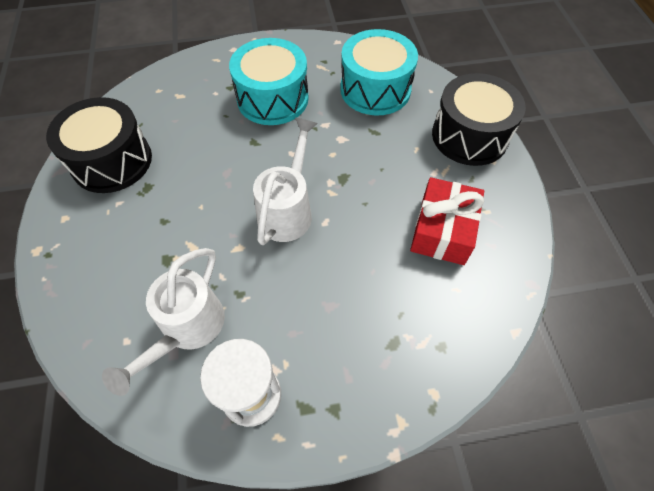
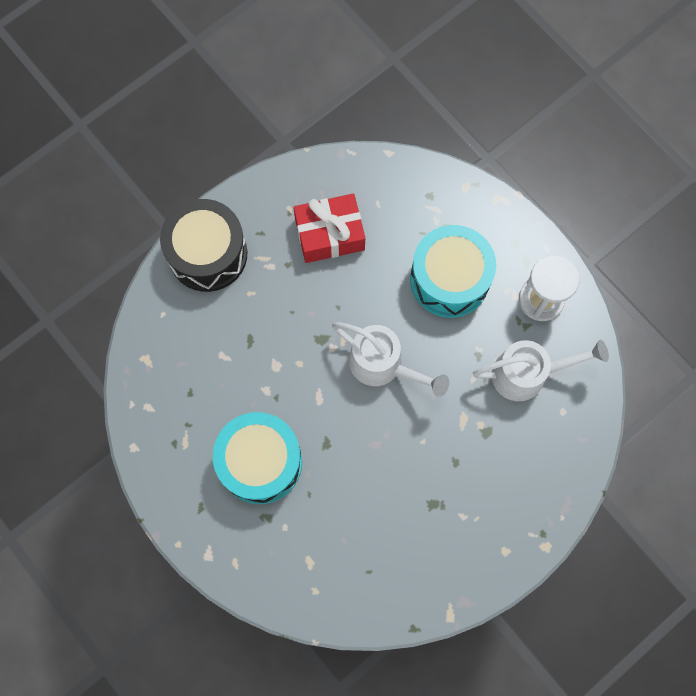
camera: 120 degrees left, 15 degrees up
(112, 161) = (426, 561): black drum -> none
(288, 210) = (383, 365): white watering can -> white watering can turned 135 degrees counterclockwise
(375, 89) = (191, 368): turquoise drum -> turquoise drum (449, 279)

